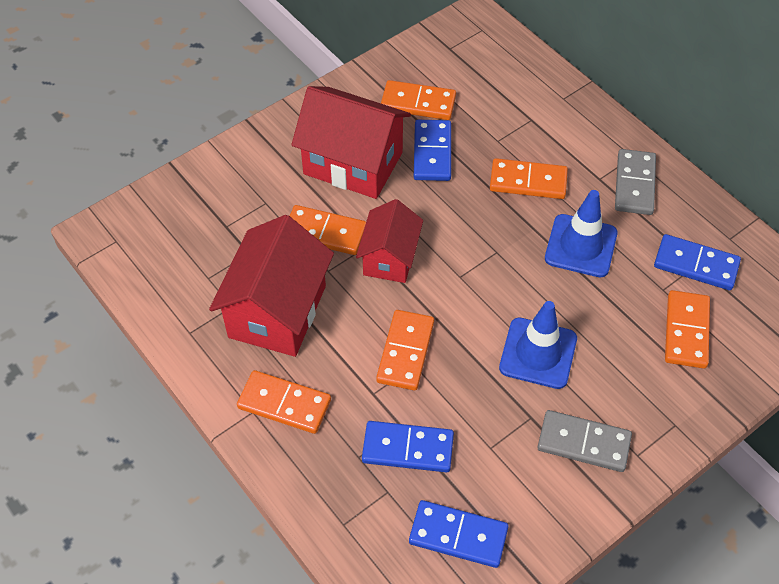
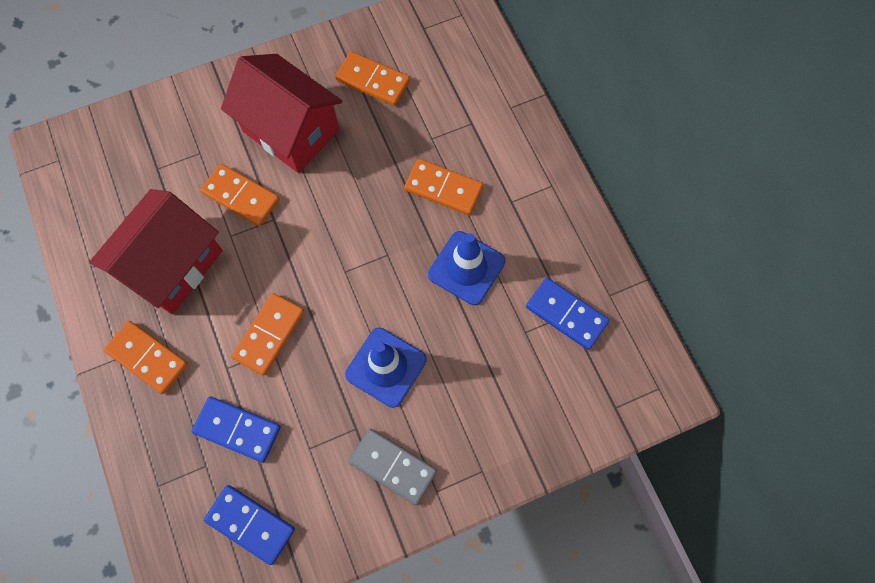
camera: 15 degrees right, 15 degrees up
(389, 258) = (289, 237): red house -> none
(432, 153) = (367, 137): blue domino -> none
(635, 184) = (542, 216): grey domino -> none
(686, 331) = (529, 380): orange domino -> none

